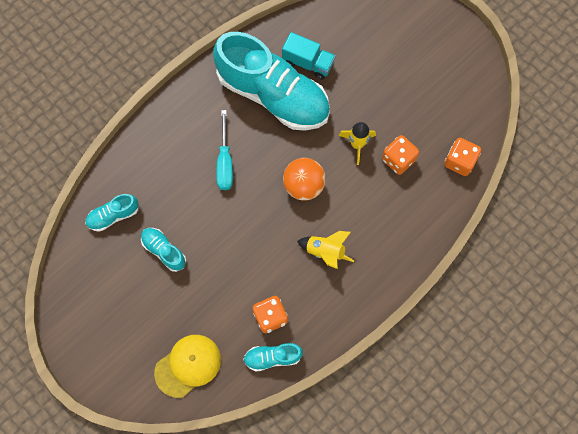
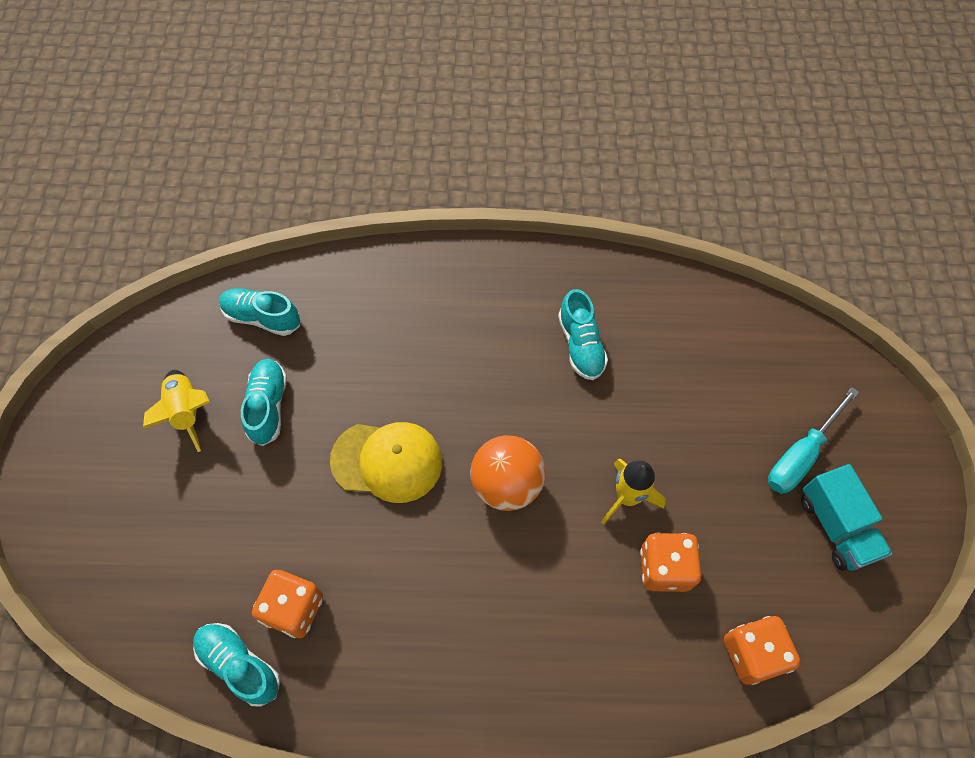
camera: 45 degrees right, 10 degrees down
(188, 365) = (140, 568): yellow cap -> yellow cap (387, 461)
(225, 162) = (443, 370): turquoise screwdriver -> turquoise screwdriver (801, 455)
(273, 95) = (580, 345): turquoise shoe -> turquoise shoe, size x0.42
(308, 63) = (662, 345): turquoise truck -> turquoise truck (836, 526)
(325, 251) = (447, 594): yellow rocket -> yellow rocket (187, 412)

